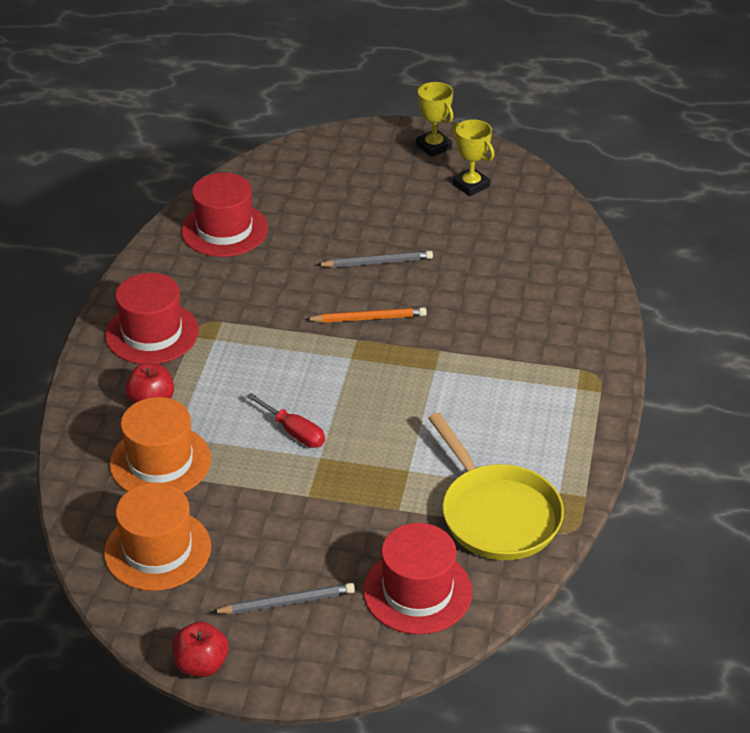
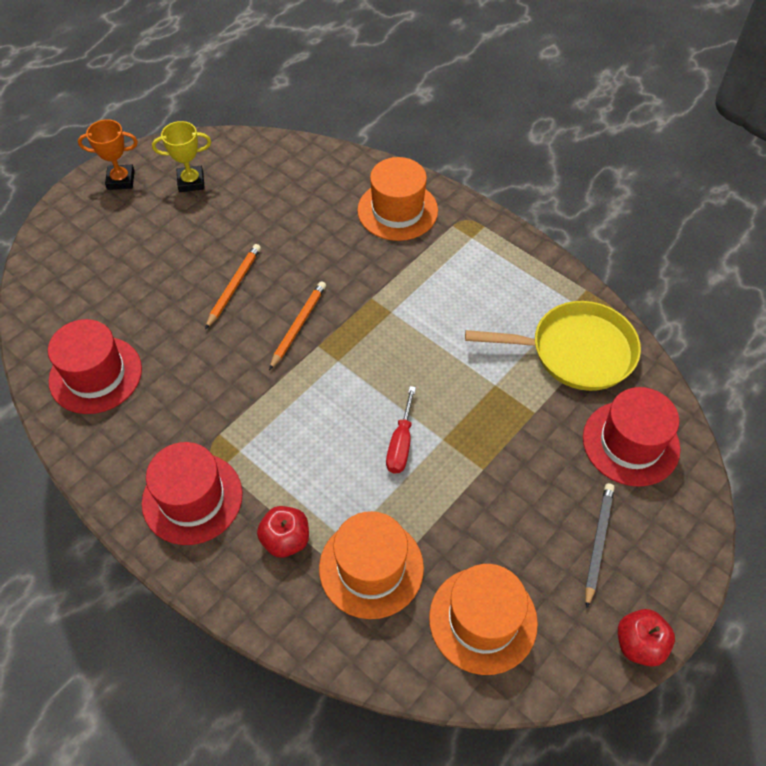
camera: 60 degrees left, 15 degrees up
(294, 432) = (400, 444): red screwdriver -> red screwdriver turned 120 degrees clockwise
(377, 262) = (234, 286): grey pencil -> orange pencil
(434, 146) = (121, 180): yellow trophy -> orange trophy
(562, 324) = (397, 210): none -> orange hat

